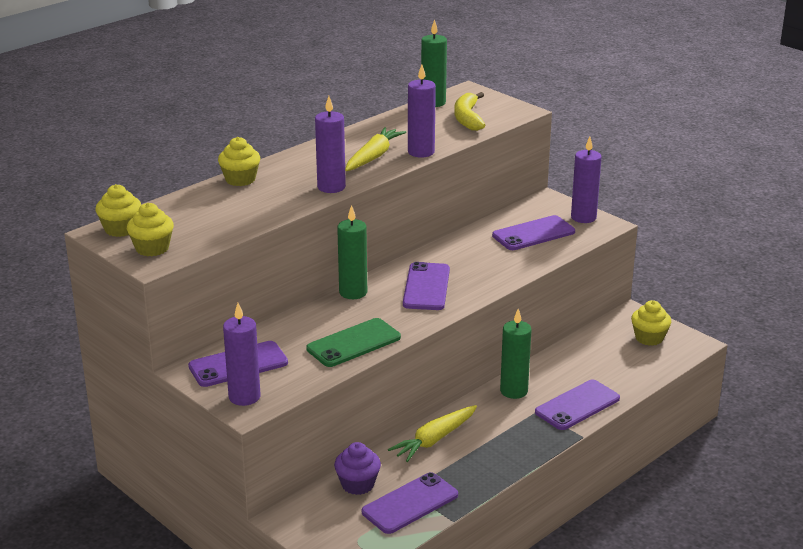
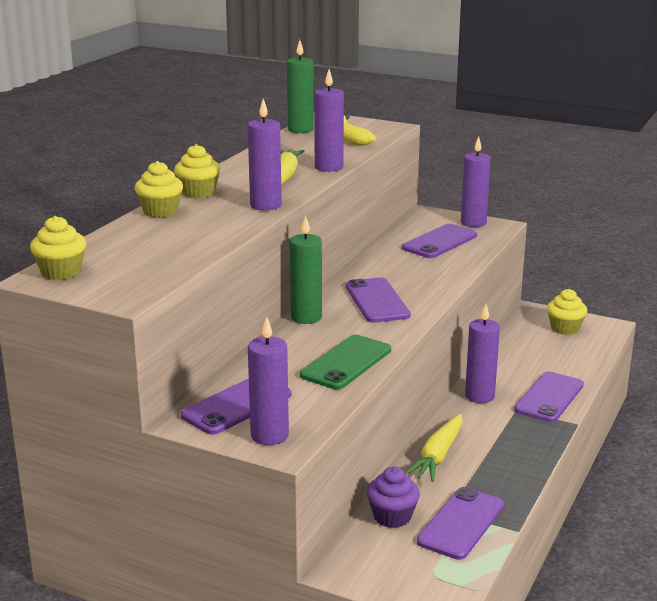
camera: 20 degrees left, 5 degrees down
(152, 248) = (115, 284): yellow cupcake -> yellow cupcake (198, 193)
(514, 391) = (479, 396): green candle -> purple candle

